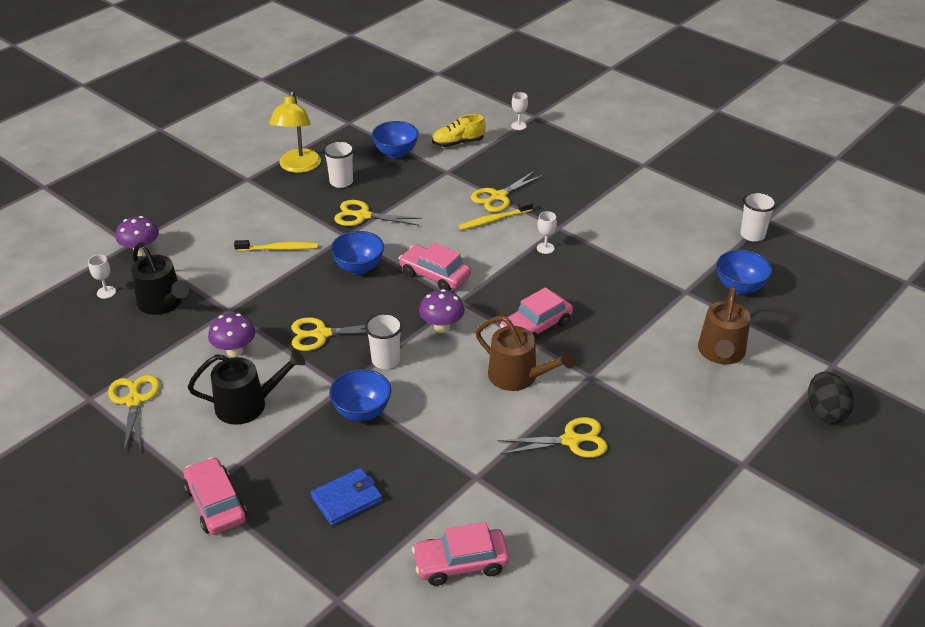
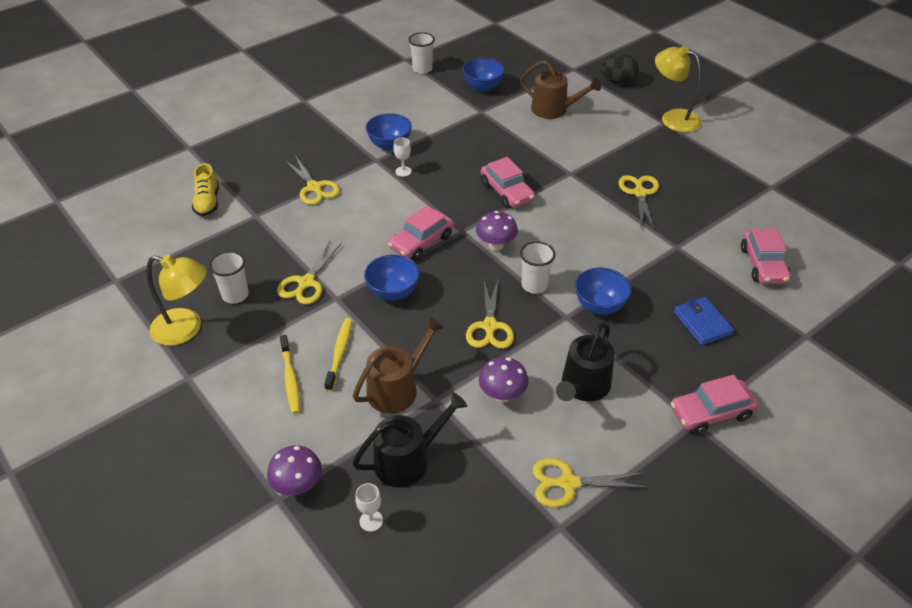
camera: 80 degrees left, 5 degrees up
(247, 405) = (583, 386): black watering can -> black watering can turned 150 degrees counterclockwise
(396, 153) = (201, 248): blue bowl -> blue bowl (389, 145)
(494, 220) = (350, 195): yellow toothbrush -> yellow toothbrush (290, 378)
(518, 126) = (200, 159): white goblet -> none
(518, 376) = (566, 210): brown watering can -> brown watering can (397, 388)
(760, 473) = (673, 118): none -> yellow lamp

